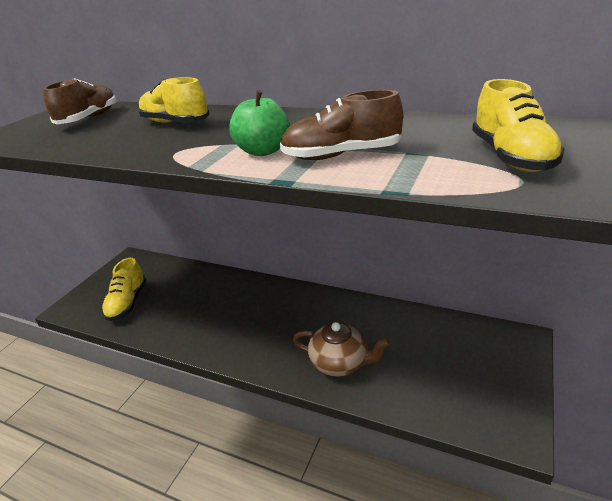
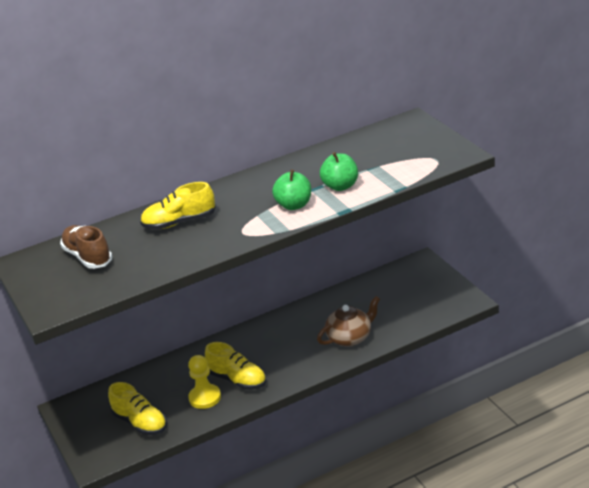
camera: 50 degrees left, 0 degrees up
(179, 318) = (205, 397): none -> yellow pawn
(341, 155) = (340, 186): brown shoe -> green apple
(511, 157) = (414, 149): yellow shoe -> yellow shoe (237, 380)

